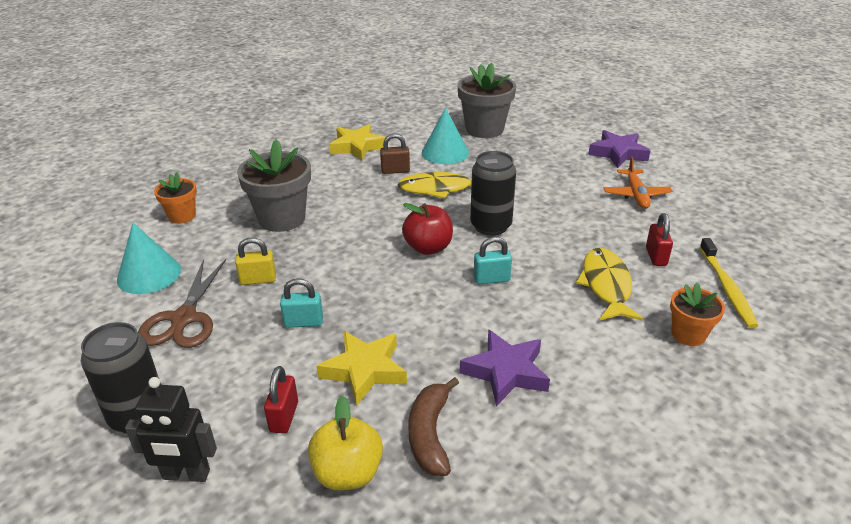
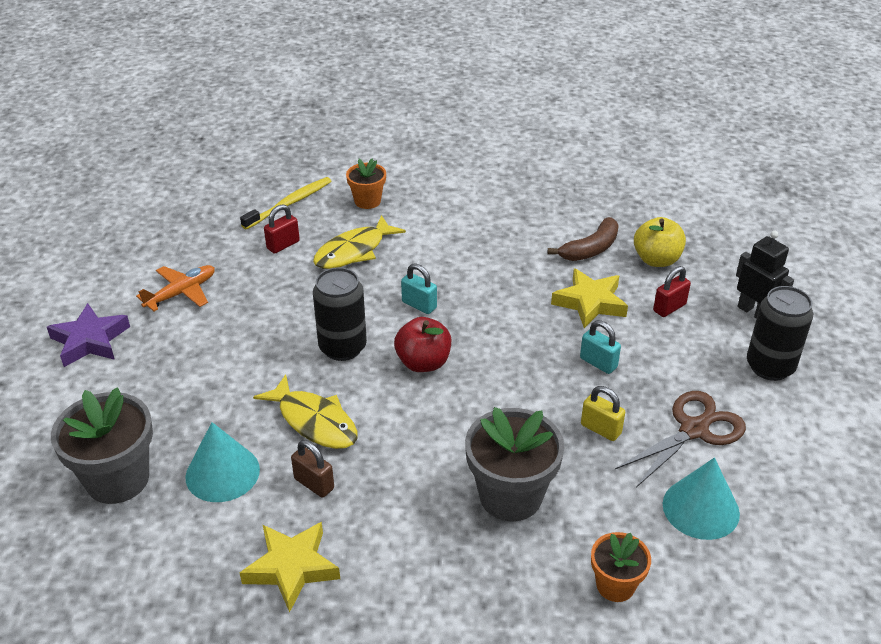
camera: 135 degrees left, 5 degrees up
(506, 372) = (504, 249): purple star -> none

